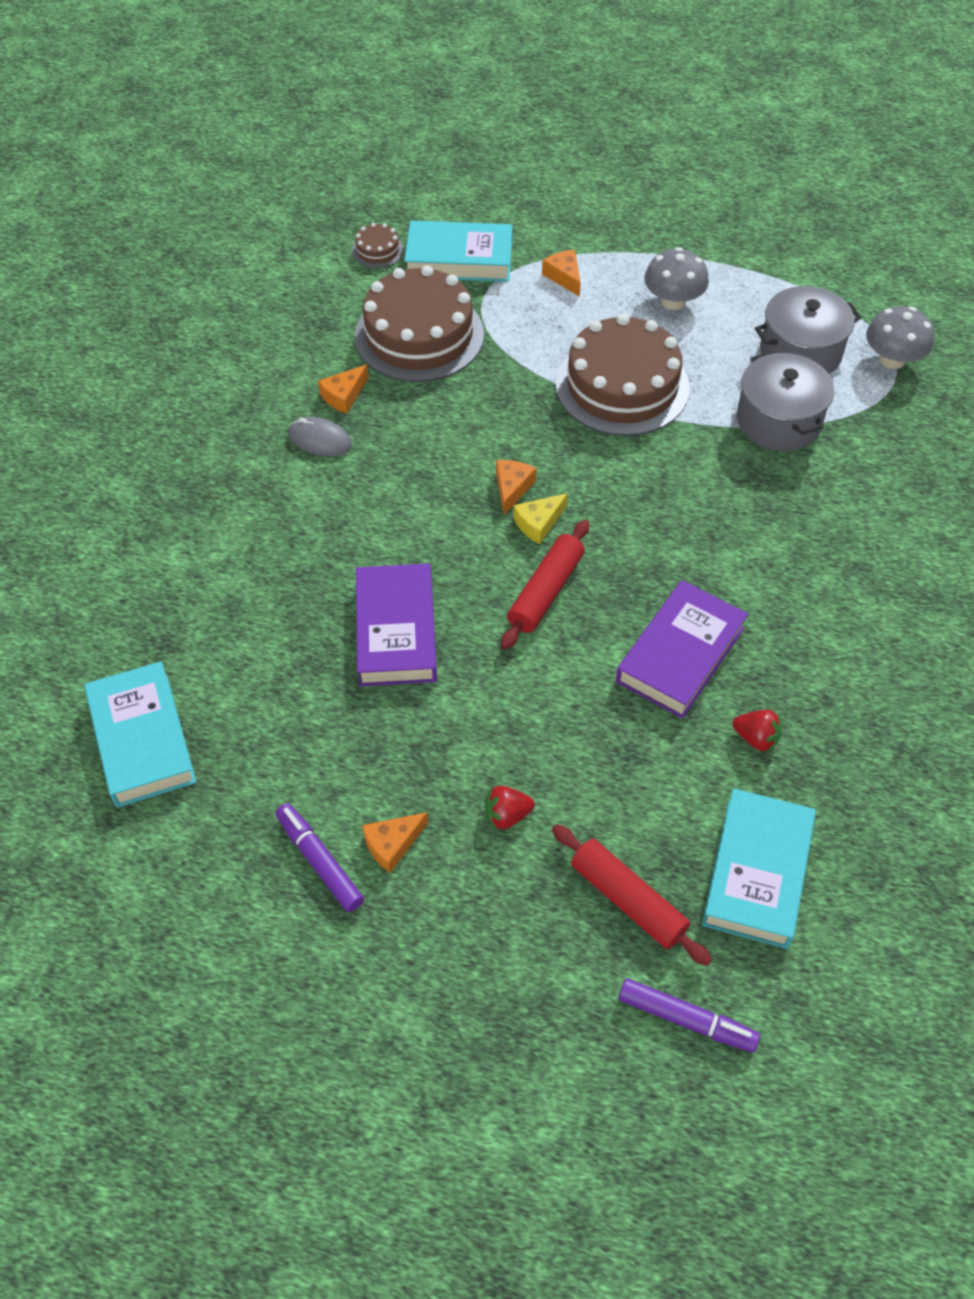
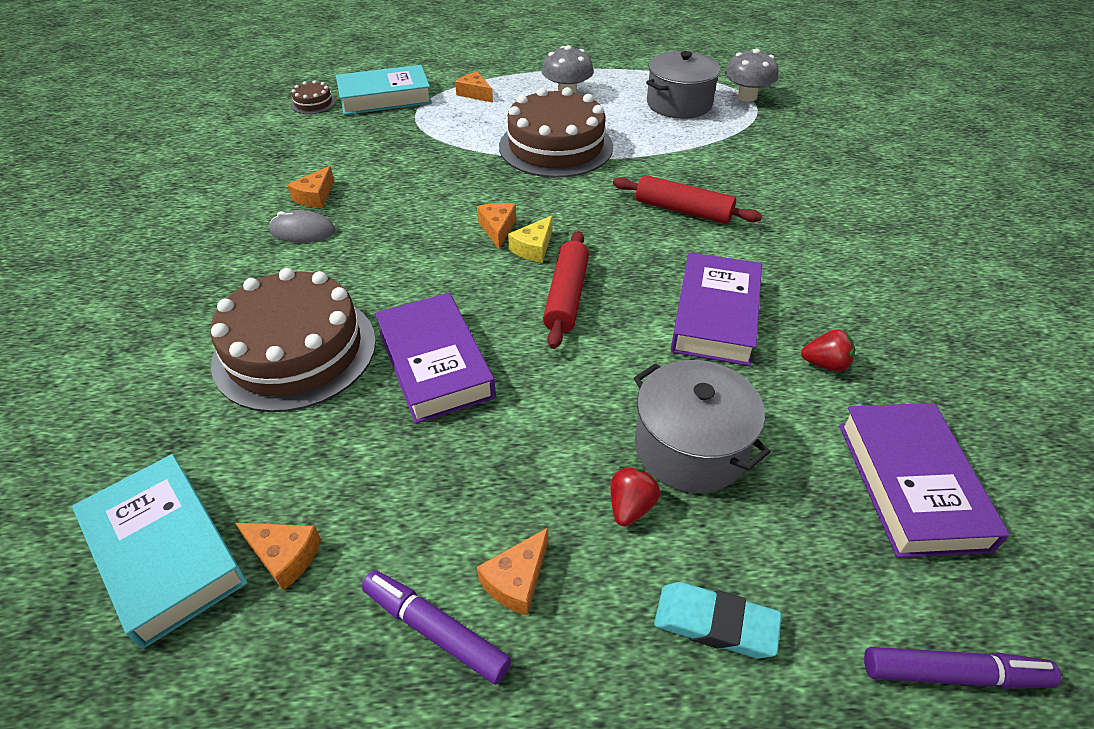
camera: 20 degrees left, 10 degrees down
(227, 770) = (284, 556): none -> orange cheese
(419, 335) = (369, 146): brown cake -> brown cake (295, 351)
(507, 815) = (630, 507): red strawberry -> red strawberry turned 150 degrees clockwise
(527, 925) = (715, 623): none -> turquoise eraser
(628, 900) = (805, 555): red rolling pin -> red rolling pin (683, 210)
(757, 872) = (911, 484): turquoise book -> purple book
(778, 421) = (690, 144): grey pot -> grey pot (690, 447)

